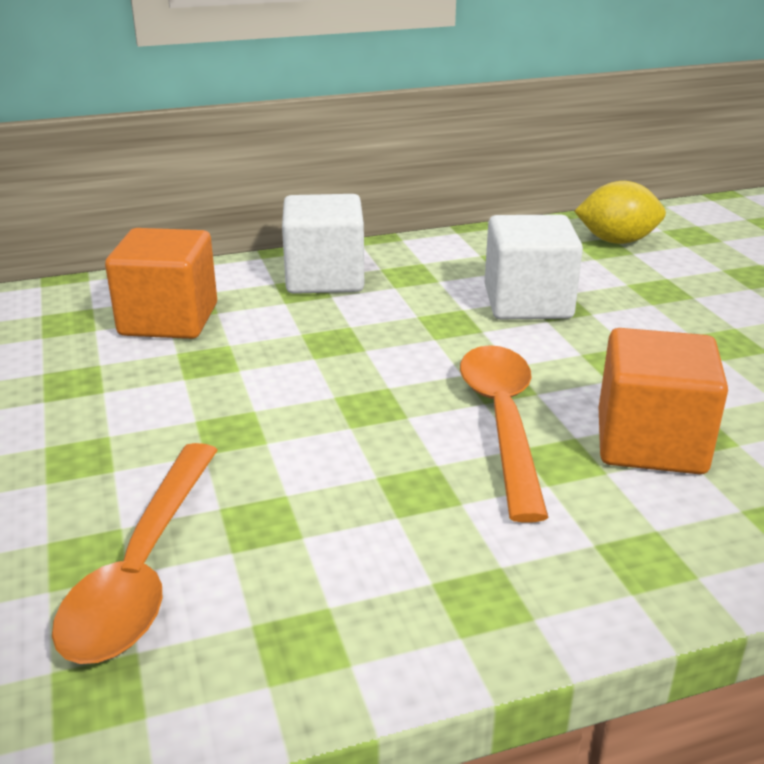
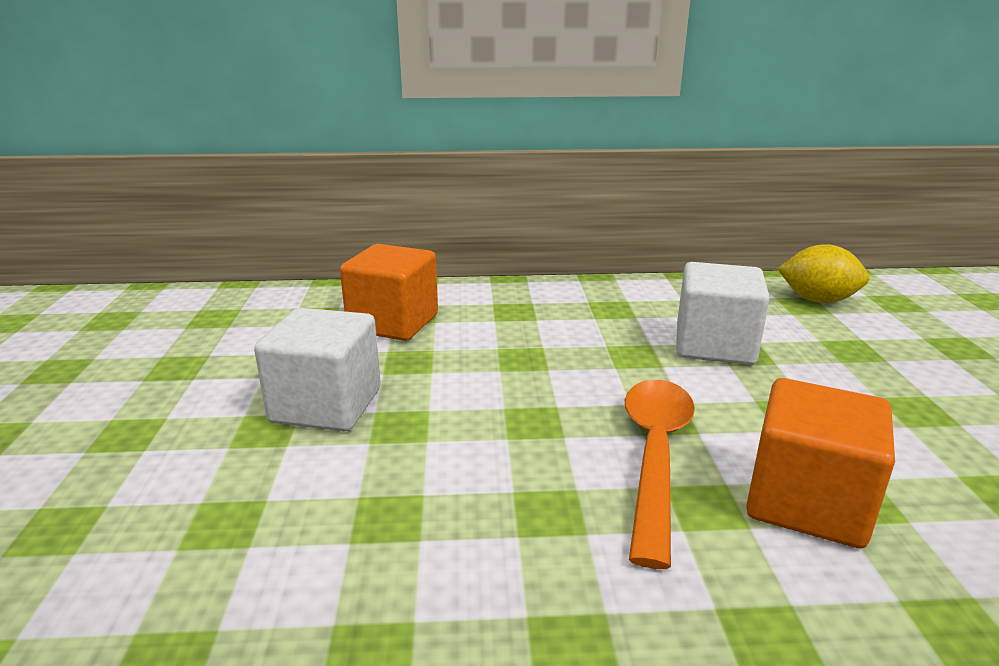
camera: 15 degrees right, 5 degrees down
(143, 569) = (264, 544): orange spoon -> none
(324, 278) = (536, 304): white cube -> white cube (326, 405)

